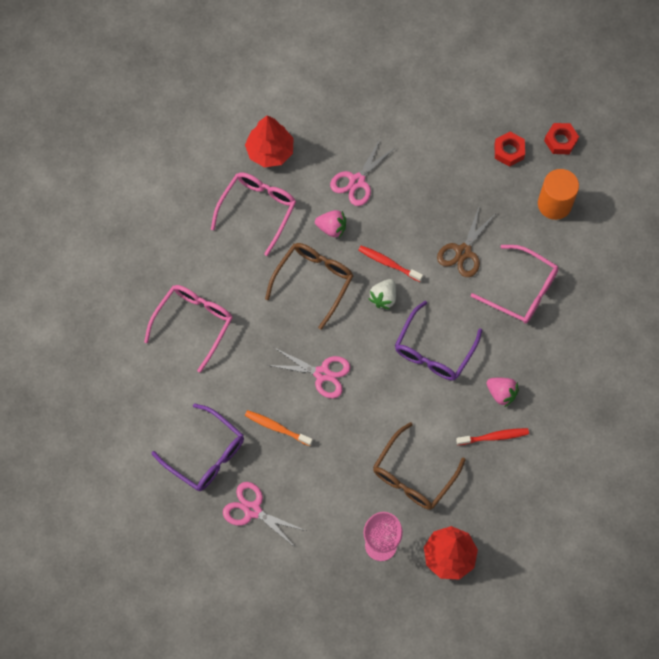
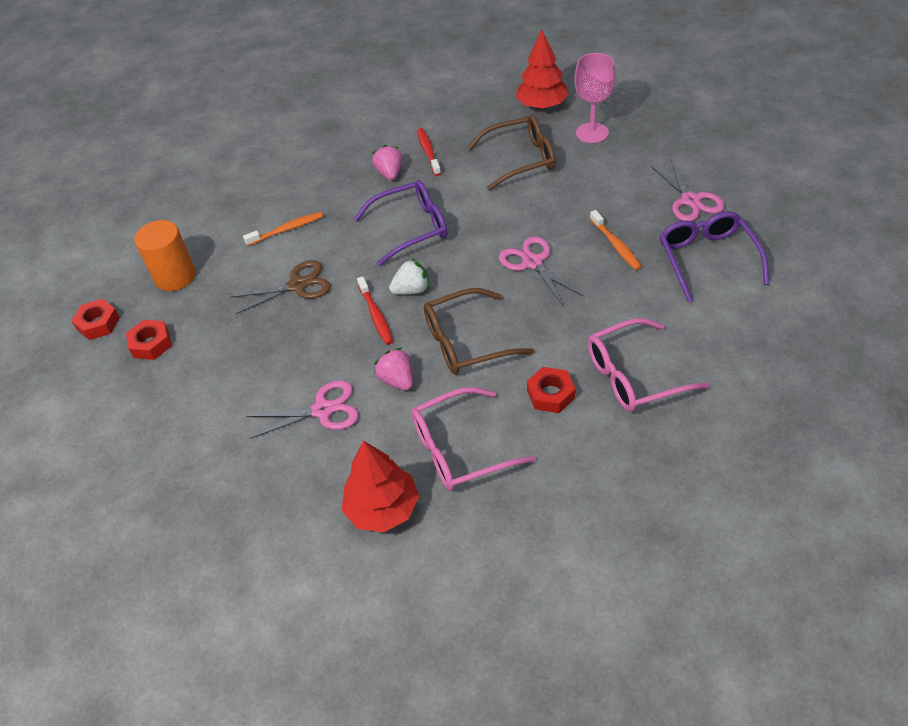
camera: 135 degrees left, 20 degrees down
(233, 278) = (550, 394): none -> red nut
(494, 437) = (428, 152): red toothbrush -> red toothbrush turned 45 degrees clockwise
(522, 290) = (286, 230): pink glasses -> orange toothbrush

